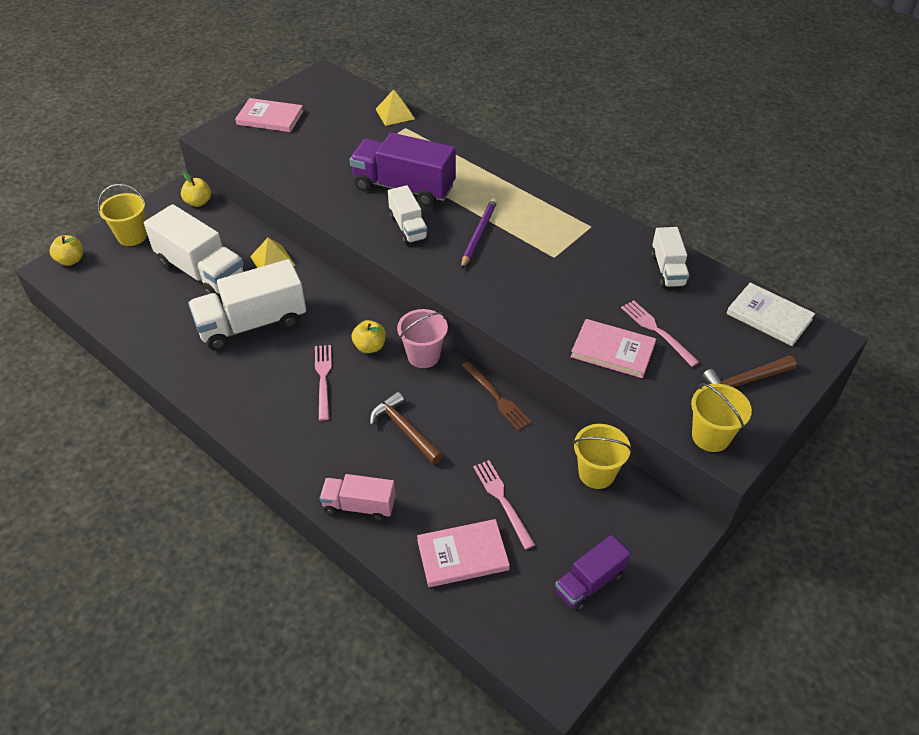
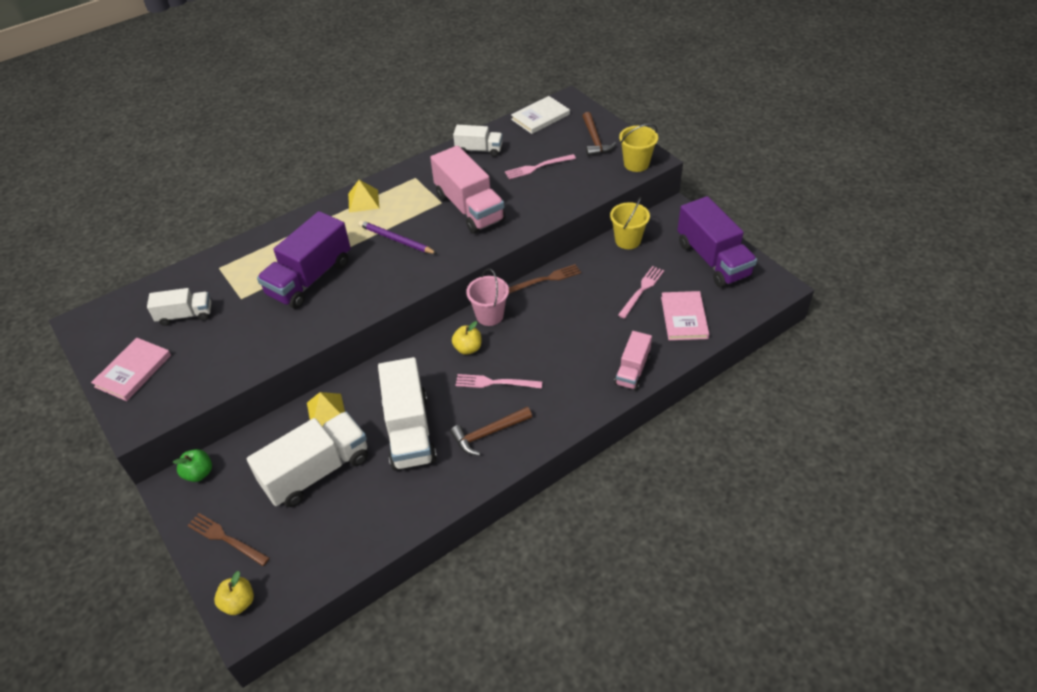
camera: 75 degrees left, 0 degrees up
(132, 236) = (226, 538): yellow bucket -> brown fork
(198, 202) = (199, 473): yellow apple -> green apple
(395, 114) = (191, 273): yellow pyramid -> yellow pyramid (363, 201)
(405, 430) = (564, 336): brown hammer -> brown hammer (488, 433)
(408, 227) = (366, 281): white truck -> white truck (185, 315)
(502, 500) = (642, 290): pink fork -> pink fork turned 135 degrees clockwise
(552, 282) = (469, 208): none -> pink truck
(589, 583) = (713, 259): purple truck -> purple truck, size x1.77
(613, 350) = (550, 191): pink book -> none

